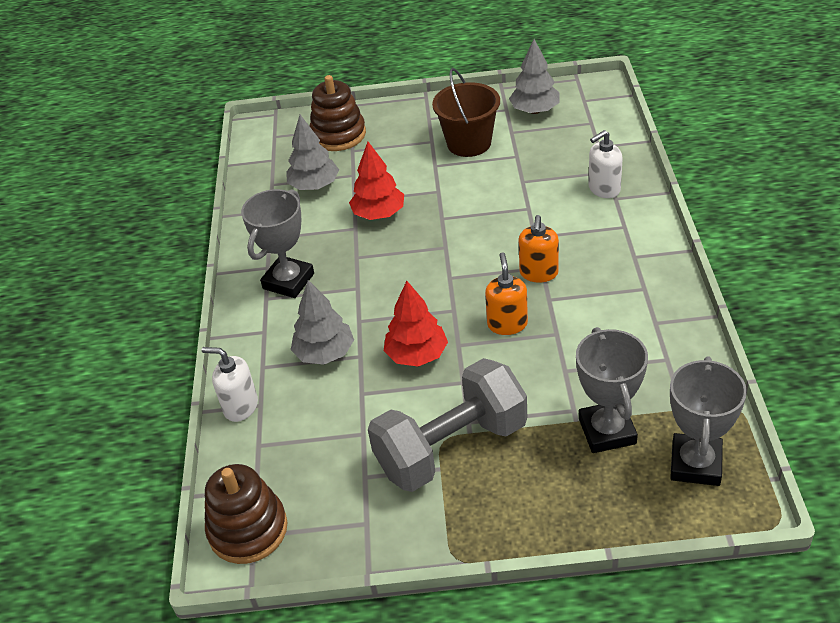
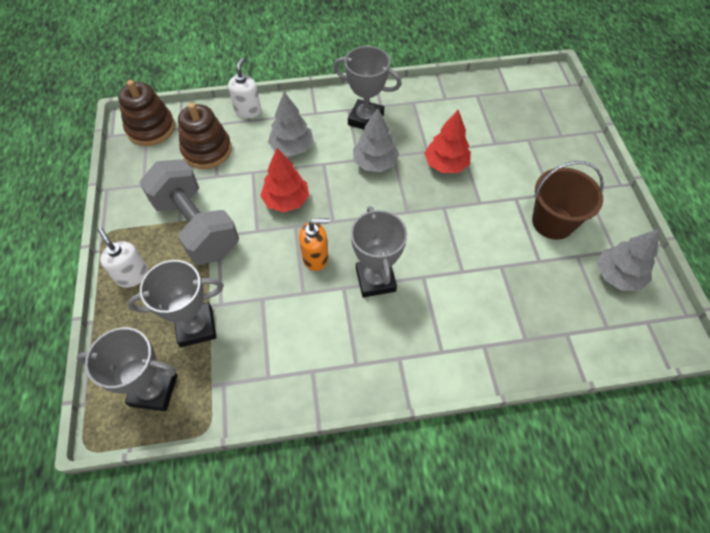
camera: 80 degrees right, 15 degrees up
(314, 186) = (477, 120): grey tree -> grey tree (375, 163)
(338, 135) = (548, 128): brown stacking toy -> brown stacking toy (207, 150)
(538, 273) = (375, 280): orange soap dispenser -> grey trophy
(604, 189) = (497, 335): white soap dispenser -> white soap dispenser (132, 275)

